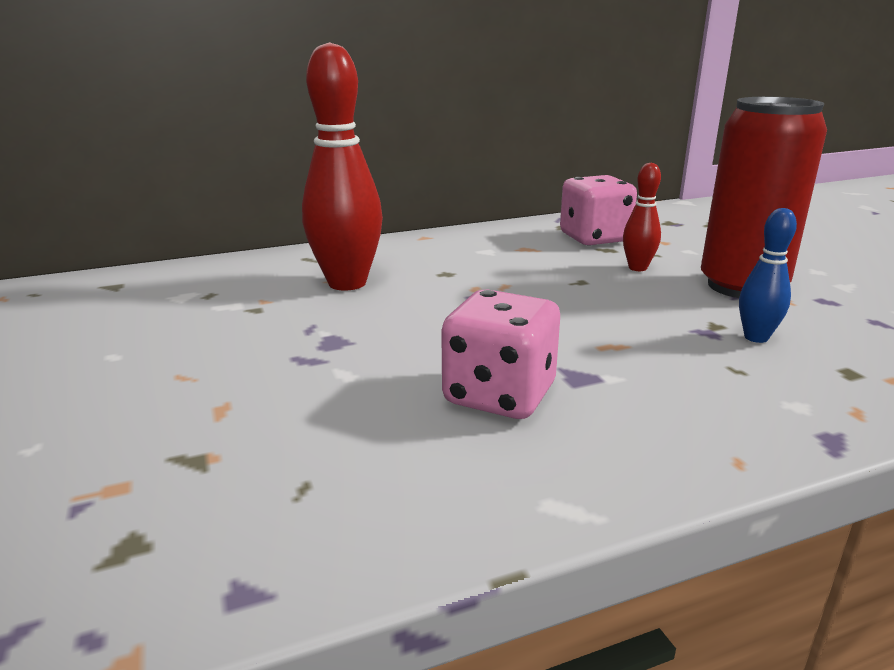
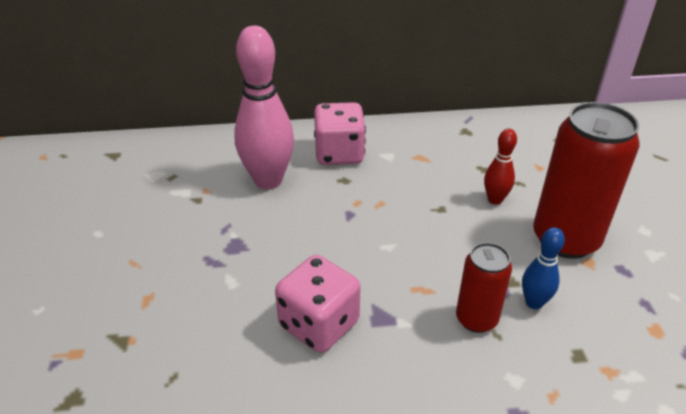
camera: 15 degrees right, 15 degrees up
(347, 283) = (268, 180): red bowling pin -> pink bowling pin
(594, 238) = (483, 152): pink dice -> pink dice (339, 153)
(701, 360) = (476, 319): none -> red can

